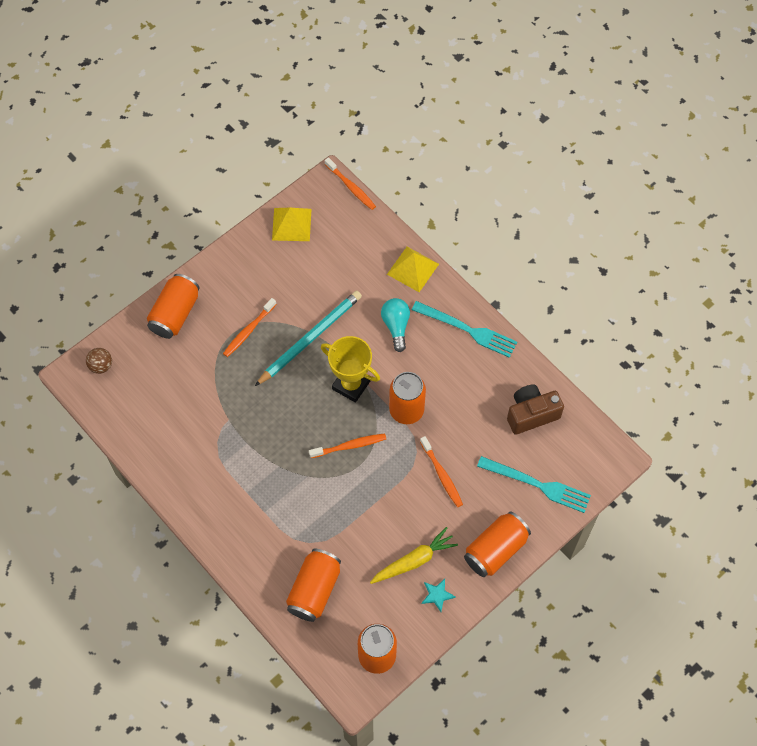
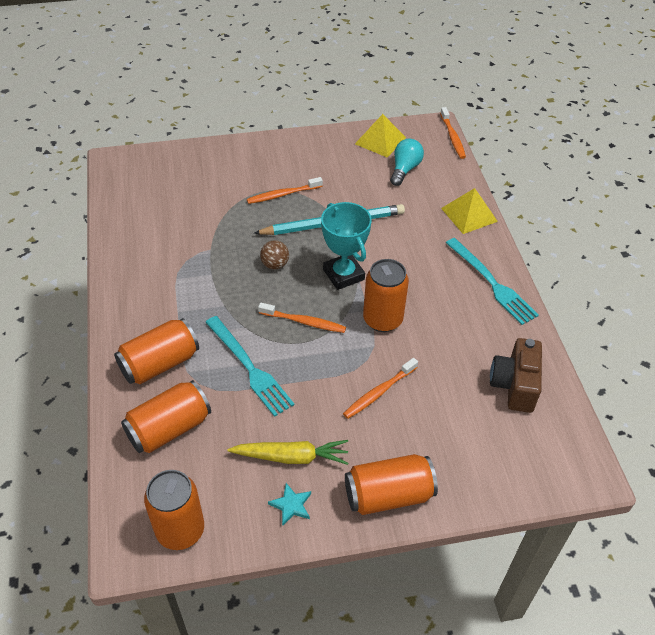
camera: 30 degrees right, 15 degrees down
(101, 366) = (140, 165): brown ball -> brown ball (275, 264)
(175, 314) = (231, 157): orange can -> orange can (160, 363)
(351, 385) = (343, 275): yellow trophy -> turquoise trophy
(396, 326) = (421, 249): turquoise light bulb -> turquoise light bulb (404, 169)
(442, 475) = (379, 392): orange toothbrush -> orange toothbrush turned 45 degrees clockwise
(531, 414) = (514, 385): brown camera -> brown camera turned 90 degrees counterclockwise
(537, 485) = (479, 455): turquoise fork -> turquoise fork (249, 367)

